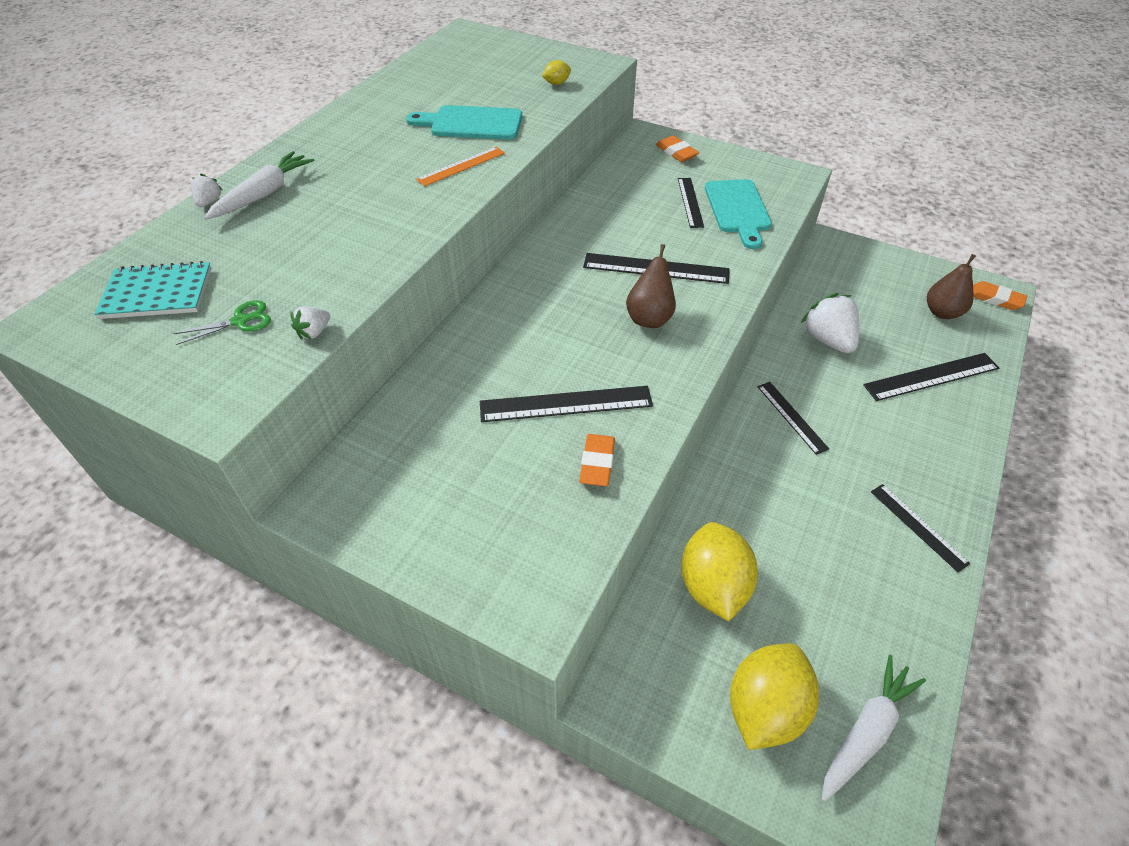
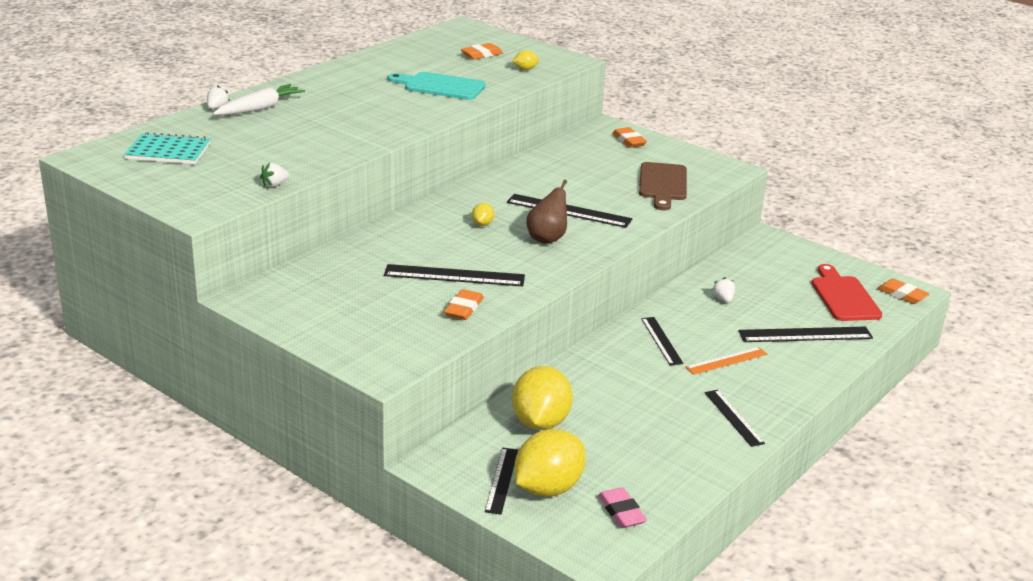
camera: 10 degrees right, 20 degrees down
(241, 321) = (224, 173): green scissors -> none
(461, 166) = (420, 111): orange ruler -> orange ruler (726, 361)
(500, 69) = (481, 54): none -> orange eraser
(568, 308) = (482, 224): none -> yellow lemon
(690, 202) = (622, 174): black ruler -> black ruler (502, 480)
(738, 210) = (663, 184): turquoise cutting board -> brown cutting board
(828, 340) = (723, 299): white strawberry -> white strawberry, size x0.47
(866, 731) = (621, 512): white carrot -> pink eraser
(942, 312) = (843, 296): brown pear -> red cutting board

